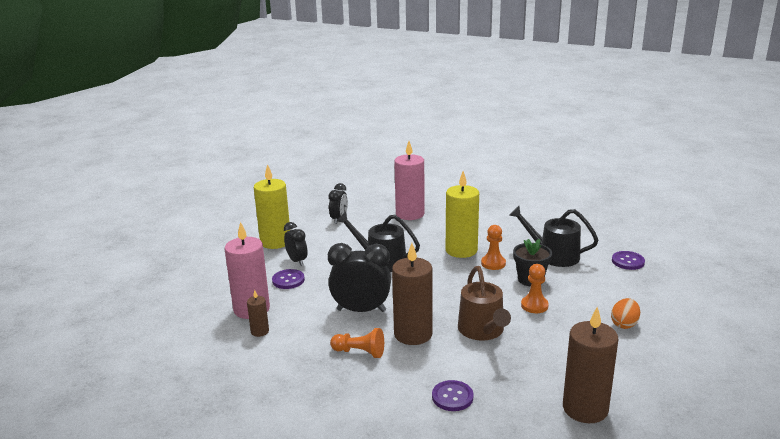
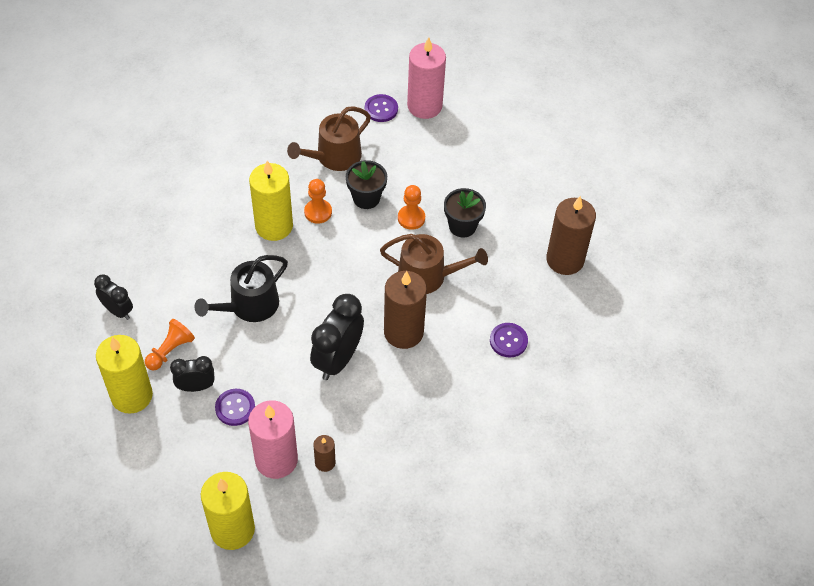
camera: 70 degrees left, 30 degrees up
(182, 308) = (232, 529): none -> yellow candle
(360, 352) = (409, 386): orange pawn -> orange pawn (170, 350)
(410, 214) = (156, 236): pink candle -> pink candle (424, 106)
(553, 255) = (334, 157): black watering can -> brown watering can
(555, 334) = (462, 226): none -> black flower pot
(624, 324) = (475, 172): orange egg -> none

